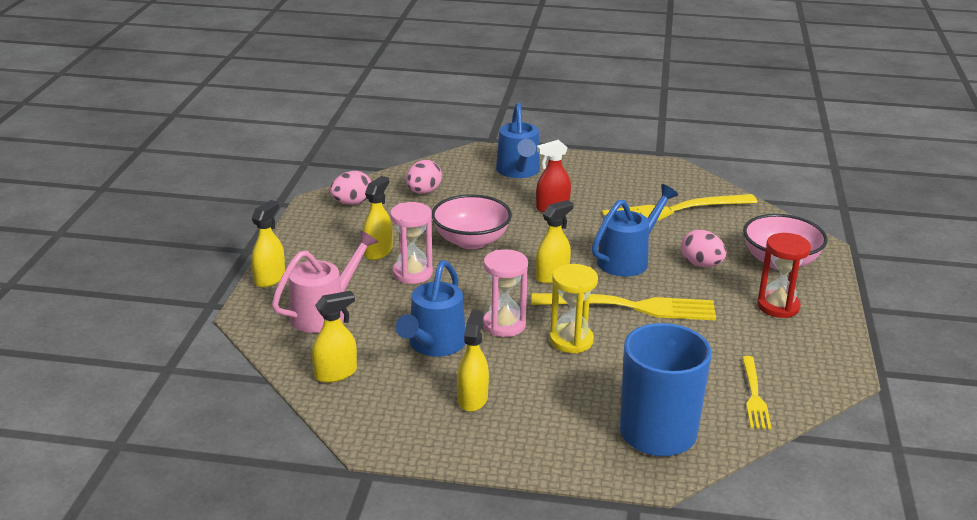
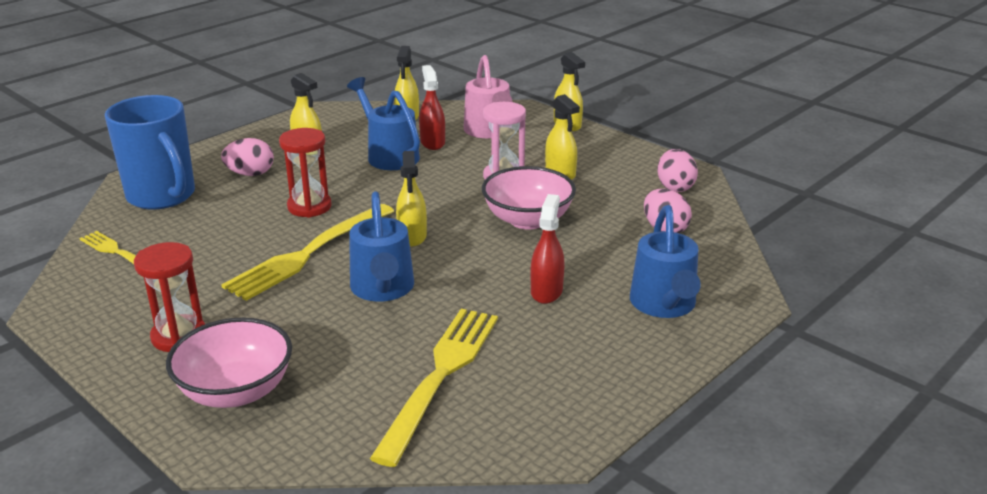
camera: 125 degrees right, 0 degrees up
(381, 333) = (432, 142): none -> red spray bottle
(504, 325) = (373, 188): pink hourglass -> none
(518, 171) = (664, 306): blue watering can -> blue watering can turned 120 degrees counterclockwise
(571, 340) = (309, 207): yellow hourglass -> red hourglass
(701, 264) = (311, 330): pink egg -> pink egg (250, 174)

